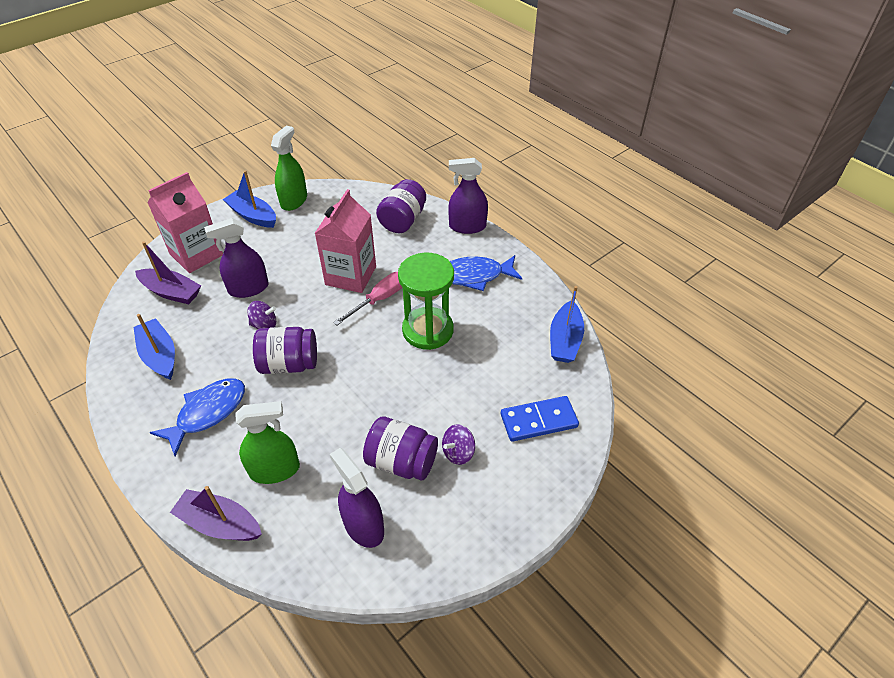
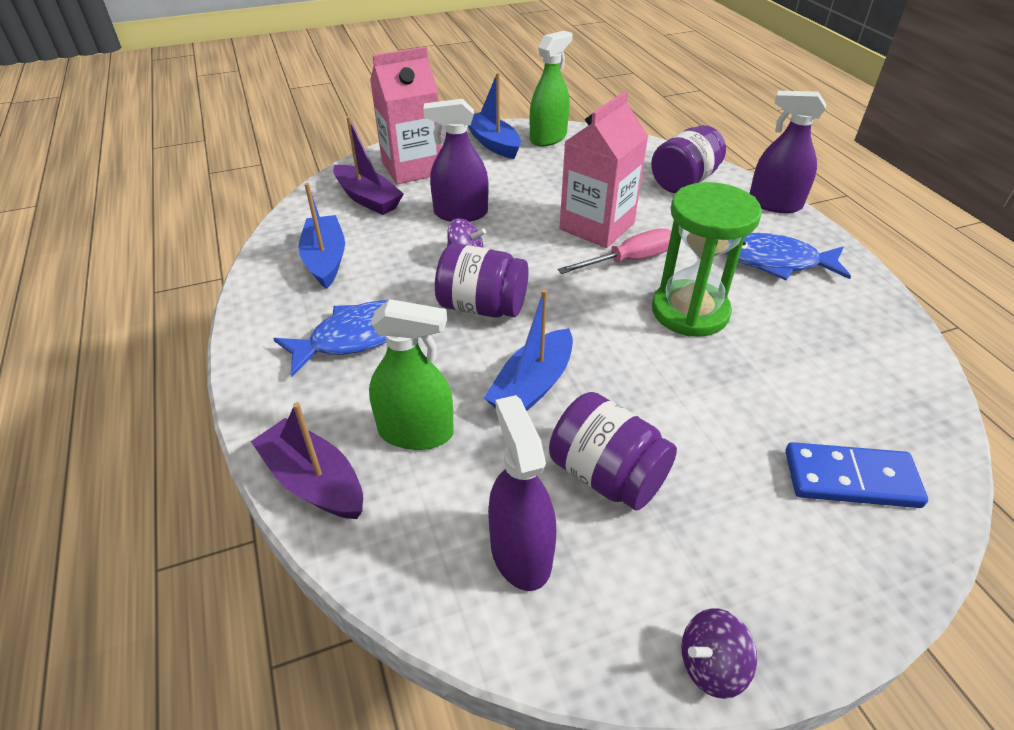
camera: 20 degrees right, 5 degrees down
(458, 452) = (702, 488): purple spinning top -> purple spinning top (711, 665)
(565, 340) = (911, 374): blue boat -> blue boat (532, 386)

